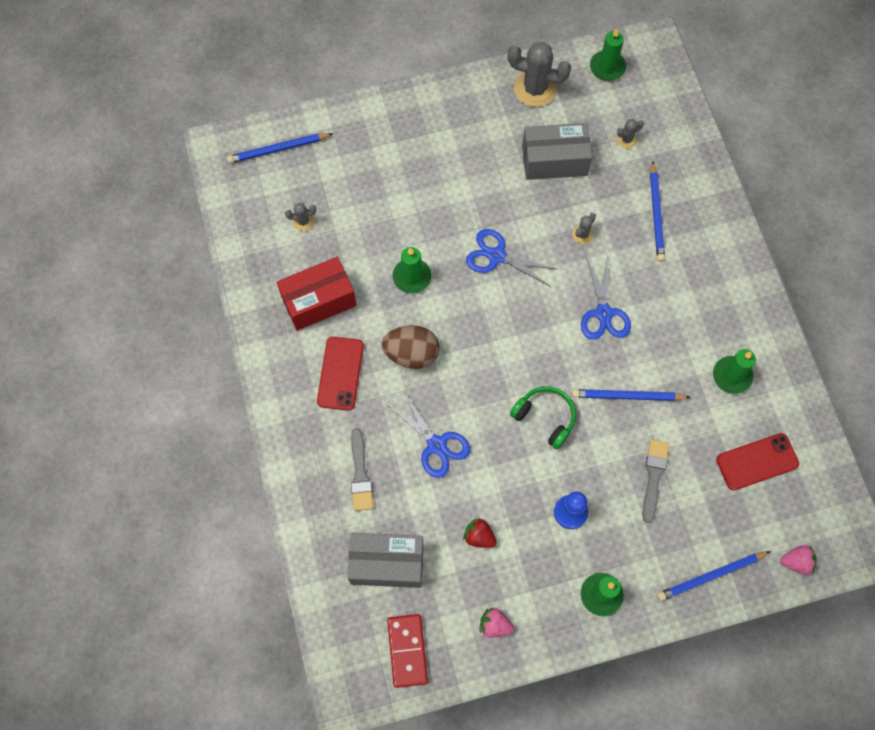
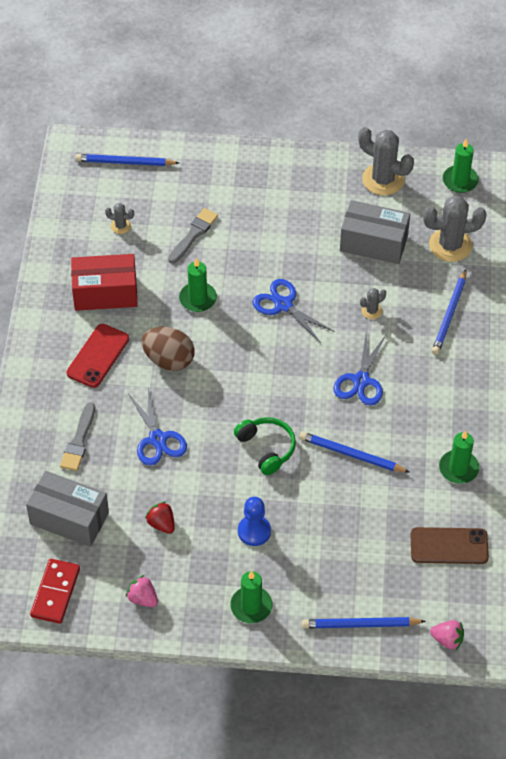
camera: 20 degrees right, 15 degrees down
(626, 139) = (450, 245): grey cactus -> grey cactus, size x2.11
(654, 477) = (345, 527): grey brush -> grey brush (193, 234)
(757, 462) = (449, 546): red phone -> brown phone

